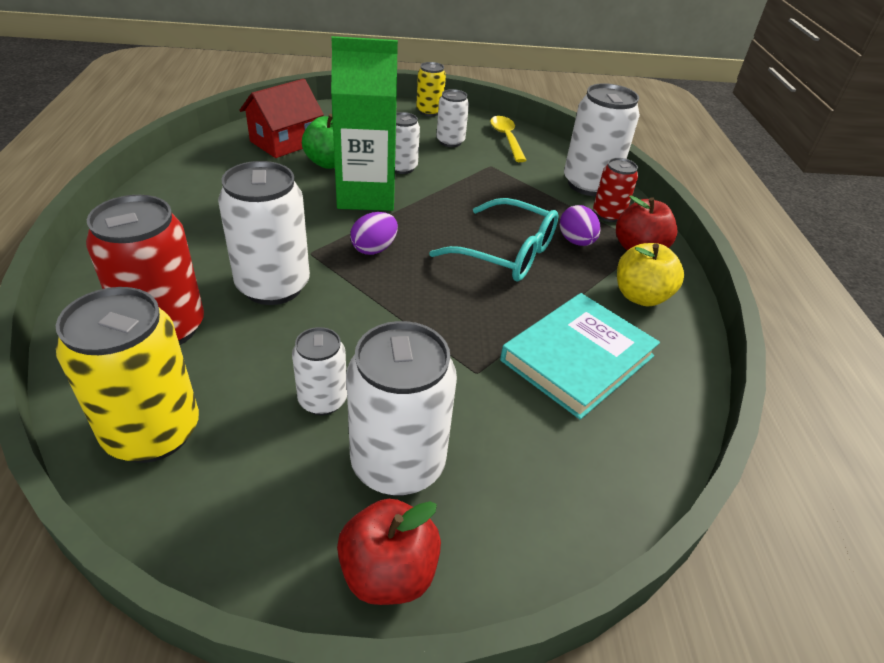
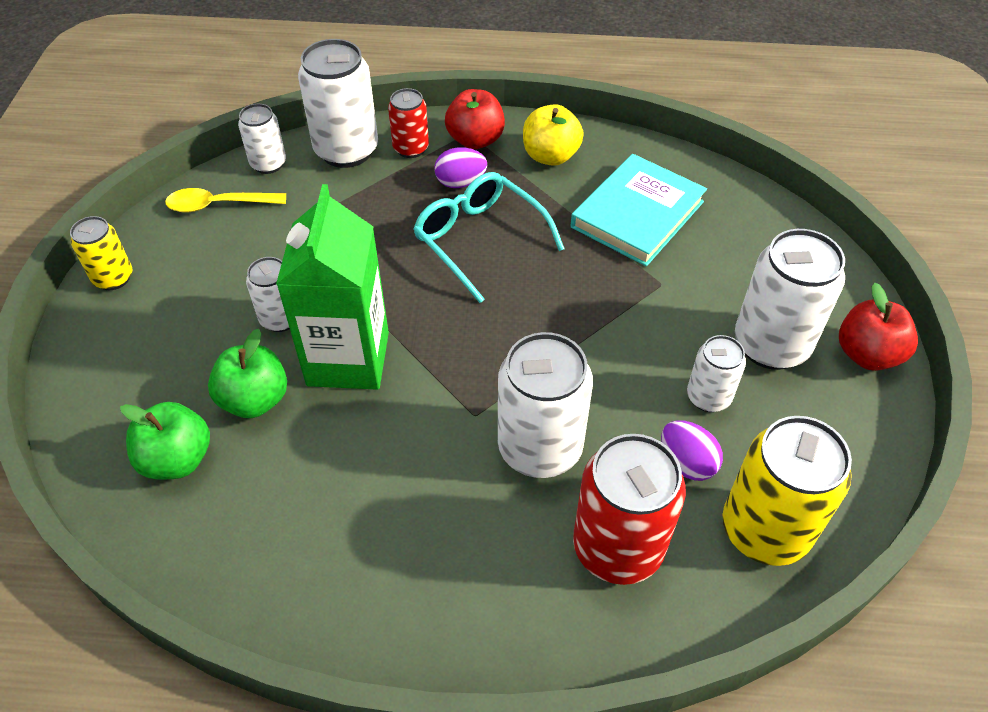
camera: 80 degrees left, 10 degrees up
(284, 142) = (177, 459): red house -> green apple
(374, 249) = (468, 353): purple egg -> purple egg (686, 463)
(450, 141) = (215, 263): white can -> white can (268, 164)
(506, 253) = (479, 240): turquoise glasses -> turquoise glasses turned 75 degrees counterclockwise
(577, 358) = (637, 214): turquoise book -> turquoise book turned 75 degrees clockwise

